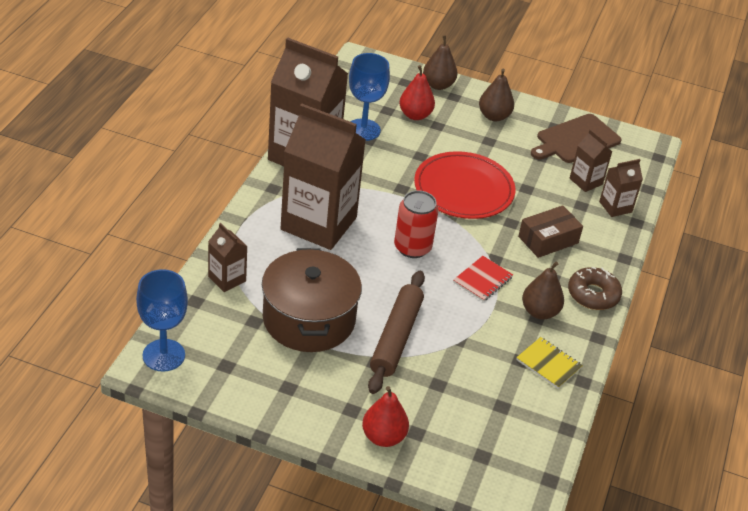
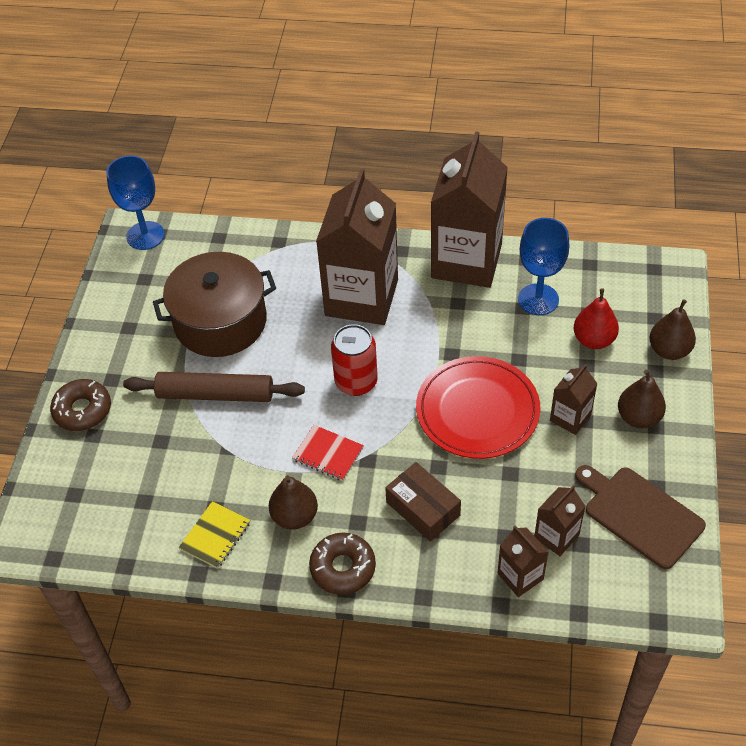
camera: 85 degrees right, 10 degrees up
(227, 279) = (255, 250): brown carton -> brown carton (570, 417)
(383, 437) = (82, 410): red pear -> brown donut

